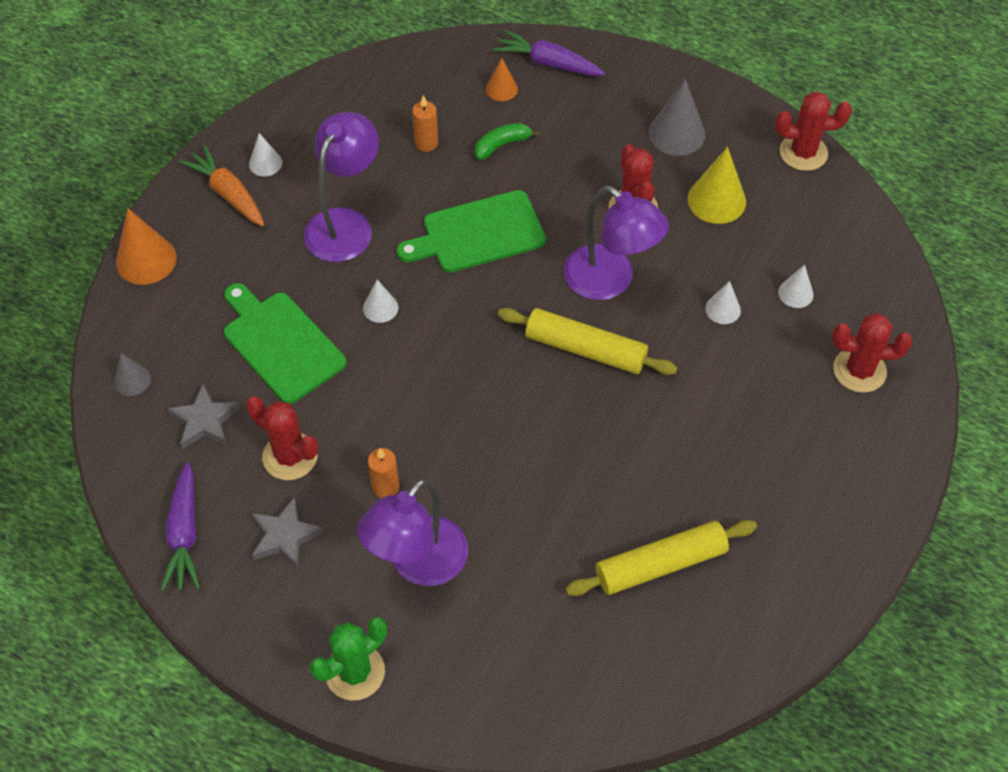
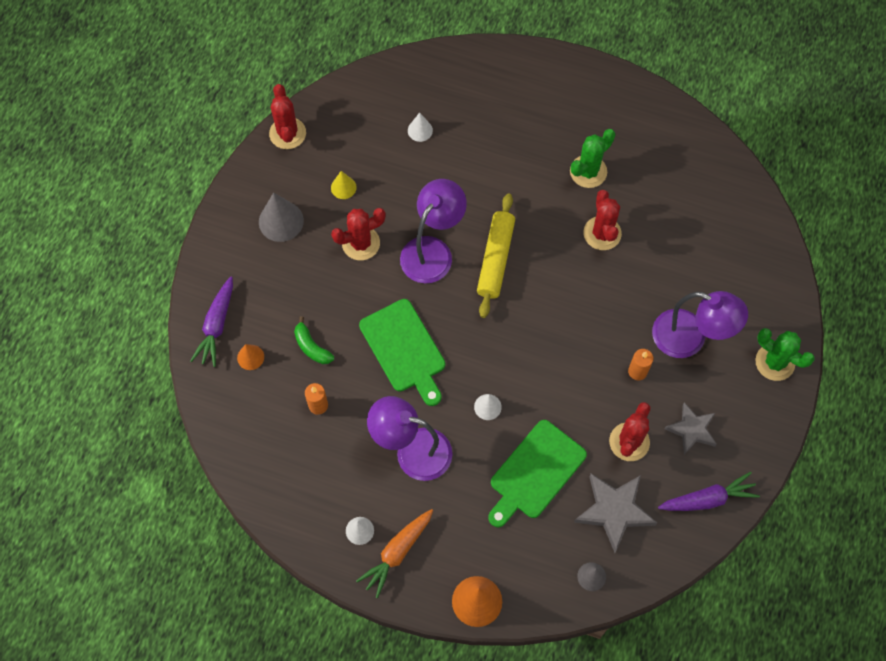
camera: 100 degrees left, 10 degrees up
(204, 421) = (614, 511): grey star -> grey star, size x1.50
(660, 564) = (651, 193): yellow rolling pin -> none
(707, 486) = (588, 171): none -> green cactus
(716, 200) = (343, 187): yellow cone -> yellow cone, size x0.58
(723, 309) = (443, 175): white cone -> none
(859, 370) = (477, 89): red cactus -> red cactus (602, 233)

